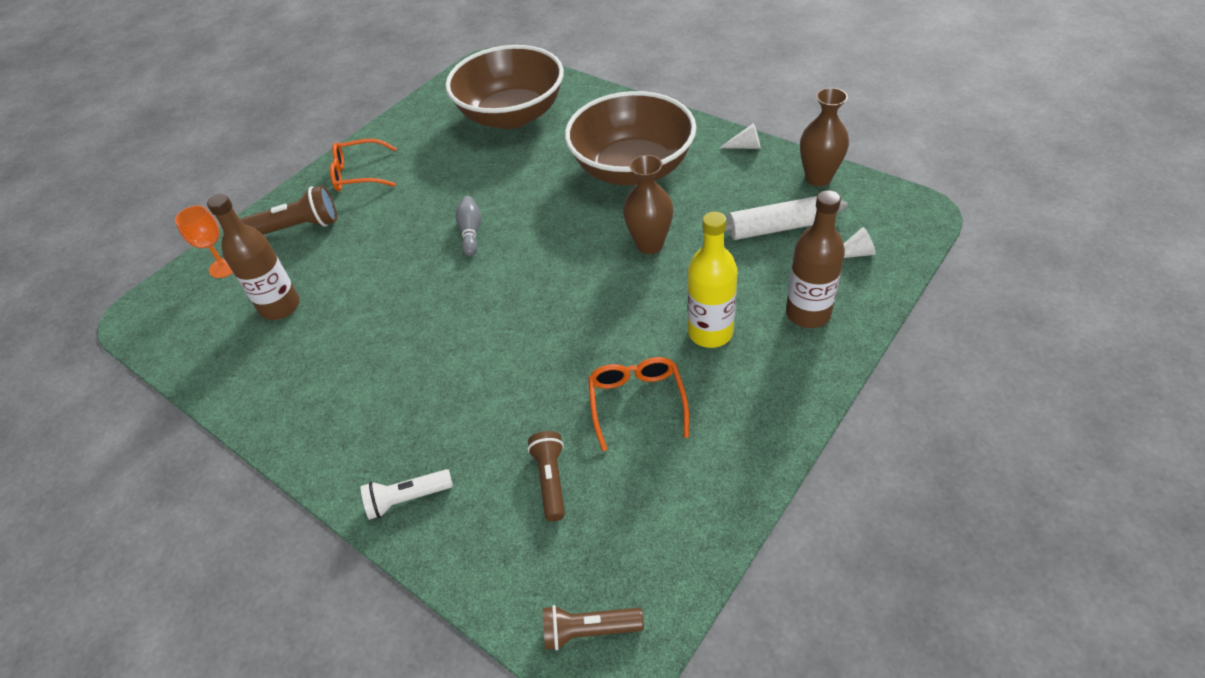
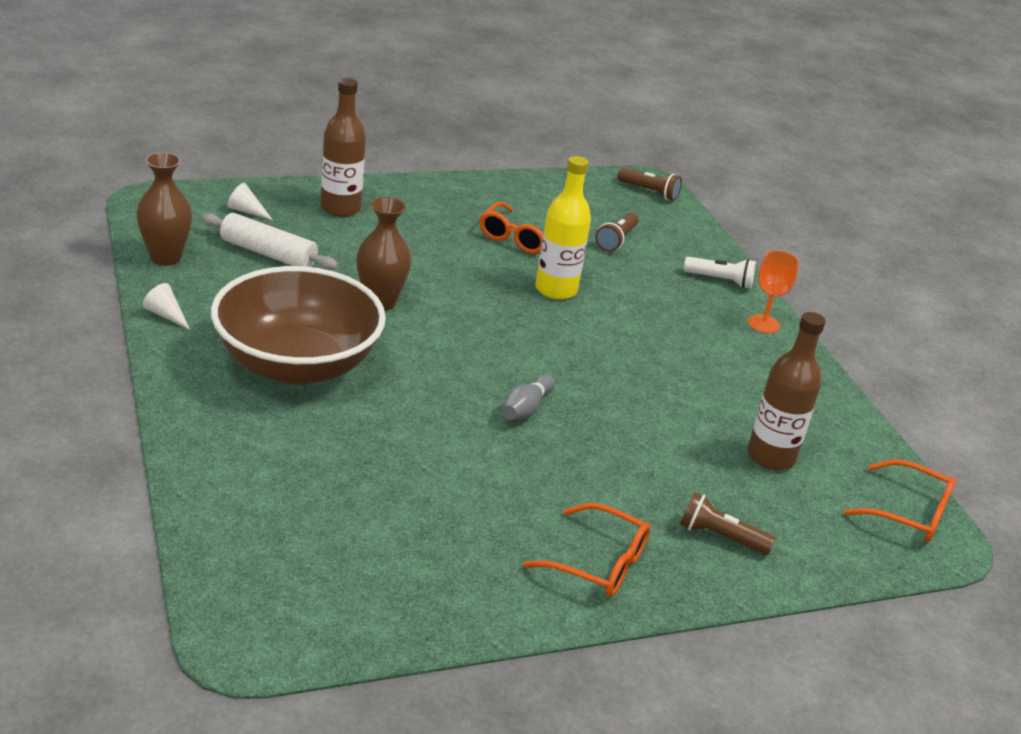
camera: 155 degrees left, 15 degrees down
(163, 325) = (909, 513): none -> orange glasses
(224, 267) = (826, 540): orange goblet -> orange goblet (763, 324)
(295, 228) = (720, 537): brown flashlight -> brown flashlight, size x0.66
(512, 115) = (329, 516): brown bowl -> none
(710, 332) = (420, 236): yellow bottle -> yellow bottle (556, 290)

